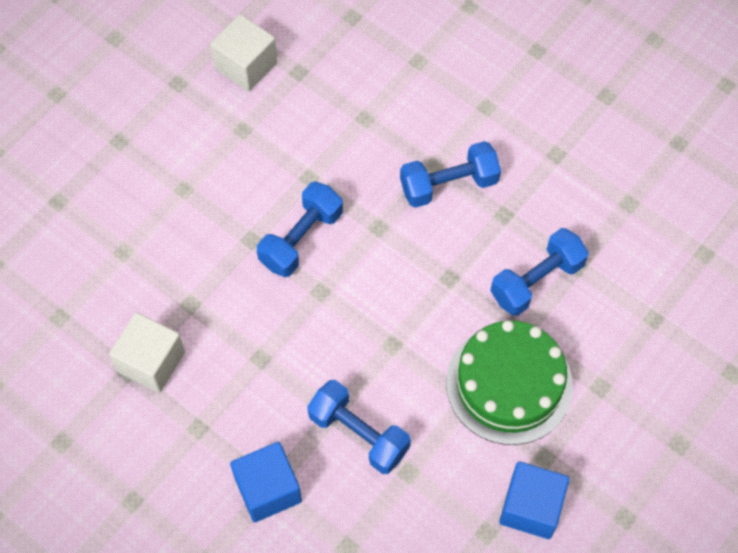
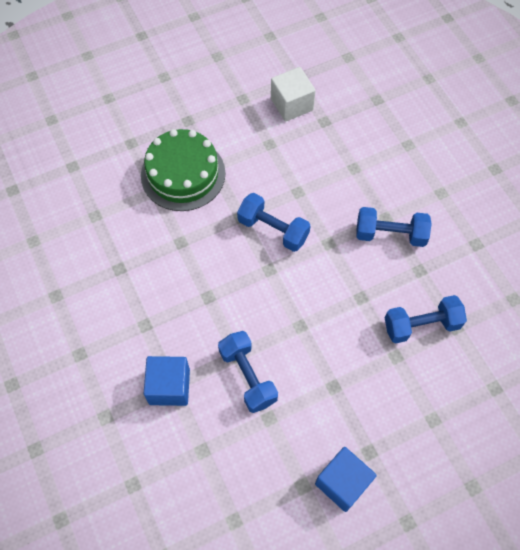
camera: 25 degrees right, 0 degrees up
(151, 362) = (137, 269): white cube -> none
(301, 239) = (273, 229): blue dumbbell -> blue dumbbell turned 60 degrees clockwise
(509, 384) = (368, 388): green cake -> green cake (183, 174)

